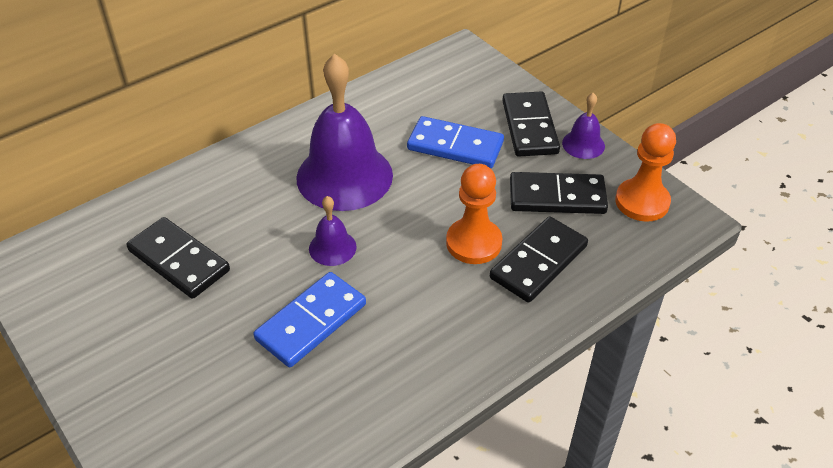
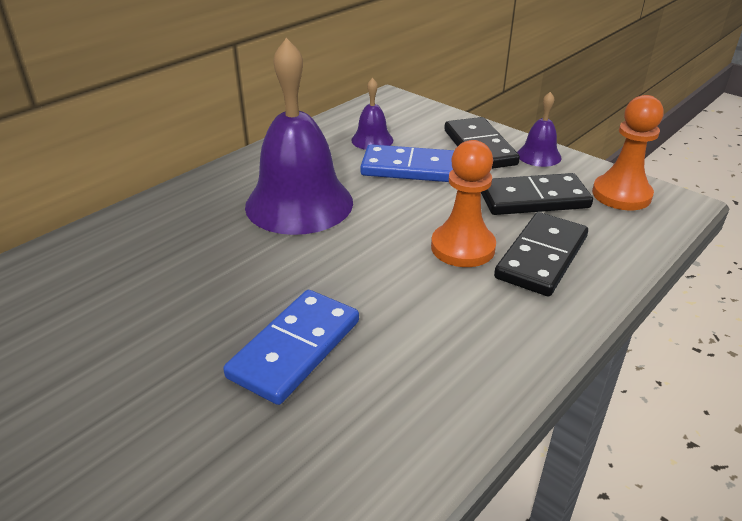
camera: 10 degrees left, 10 degrees down
(179, 260) = (114, 303): black domino -> none
(332, 247) = (302, 269): purple bell -> purple bell (372, 140)

